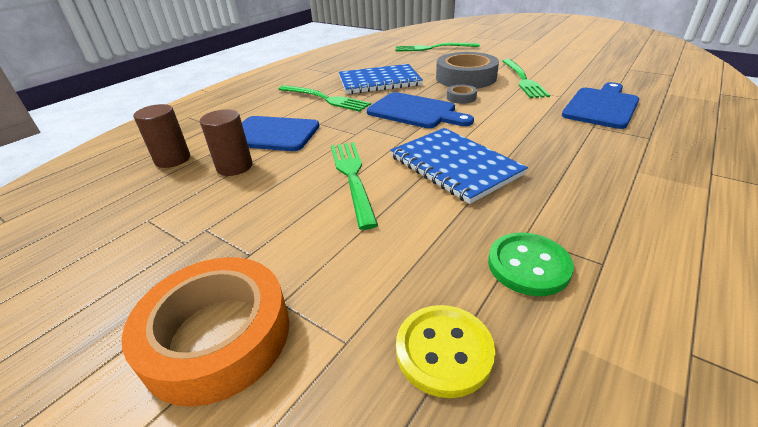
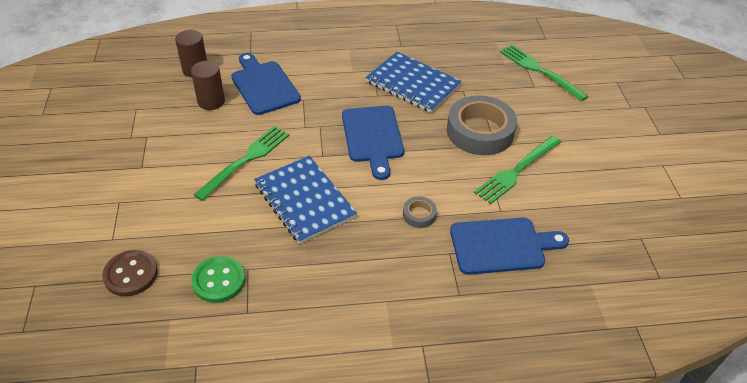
camera: 45 degrees right, 10 degrees up
(217, 336) = (85, 195): orange tape -> none
(326, 99) = (346, 76): green fork -> none
(444, 351) = (131, 274): yellow button -> brown button
(454, 166) = (304, 200): blue notebook -> blue notebook turned 45 degrees counterclockwise
(461, 97) = (429, 150): grey tape -> grey tape (419, 215)

